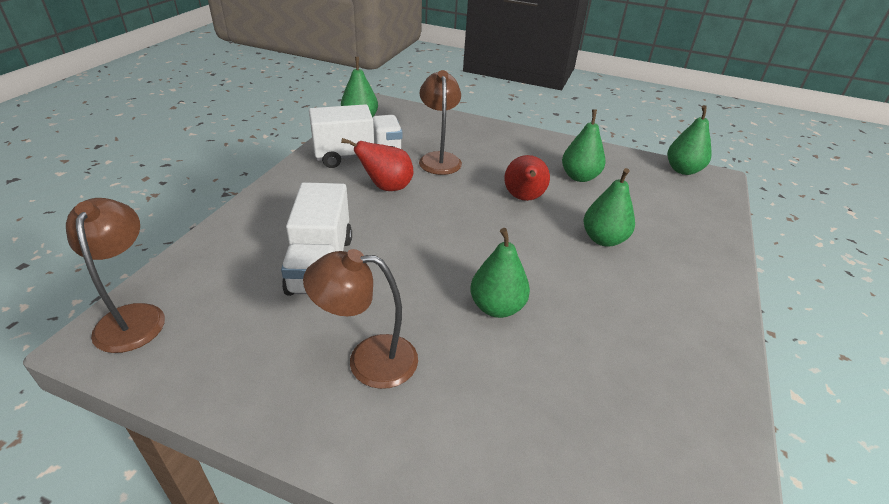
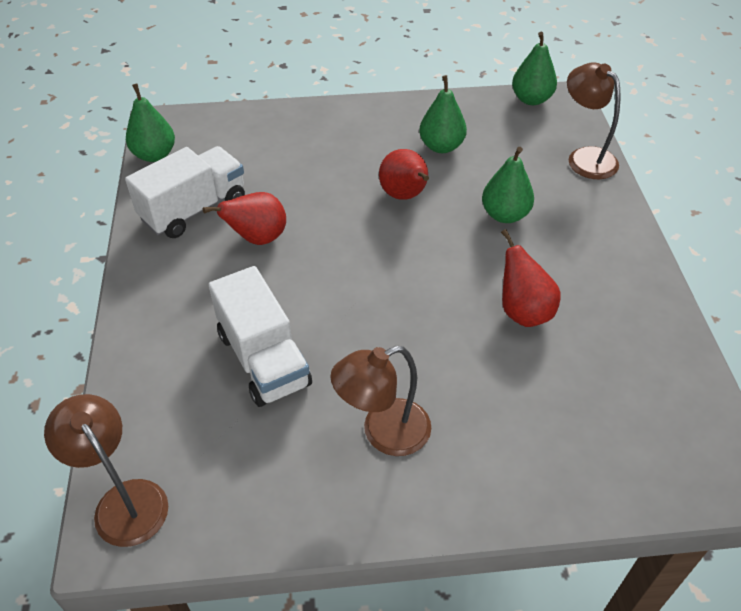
camera: 25 degrees left, 10 degrees up
(439, 159) = (285, 178): brown lamp -> brown lamp (585, 157)
(497, 307) = (457, 330): green pear -> none
(570, 317) = (523, 311): none -> red pear

